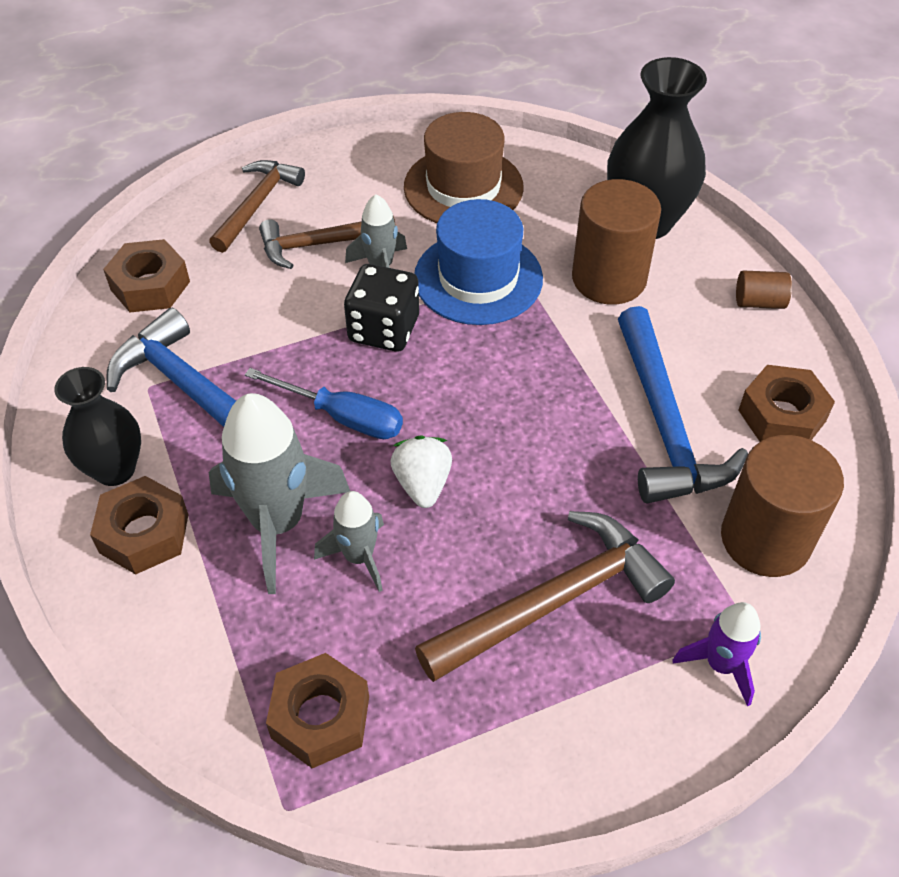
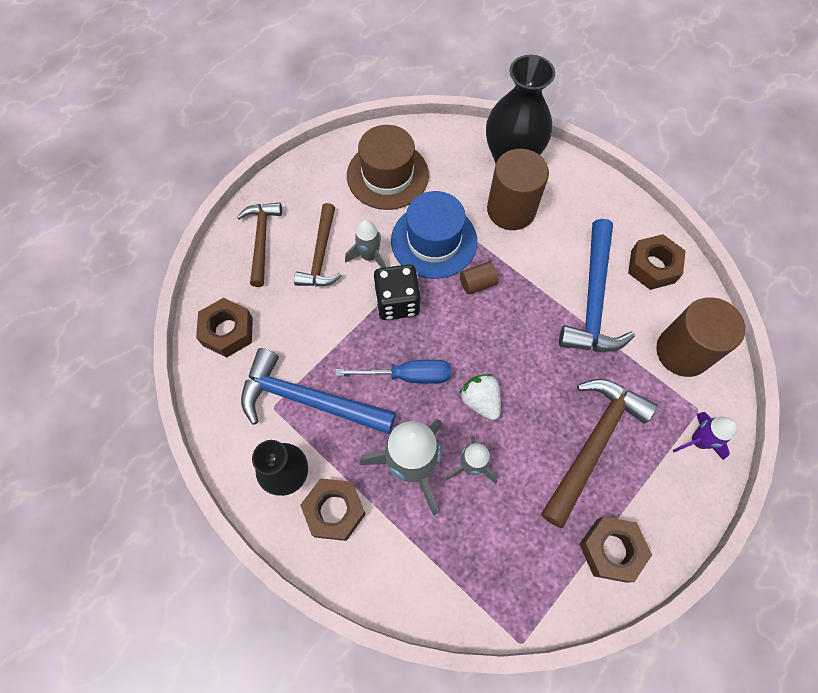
camera: 25 degrees left, 15 degrees up
(320, 244) = (321, 255): brown hammer -> brown hammer turned 45 degrees counterclockwise
(320, 717) = (508, 578): brown nut -> brown nut (611, 550)
(665, 424) = (593, 299): blue hammer -> blue hammer turned 45 degrees clockwise
(759, 302) = (603, 193): brown cylinder -> brown cylinder (477, 283)

